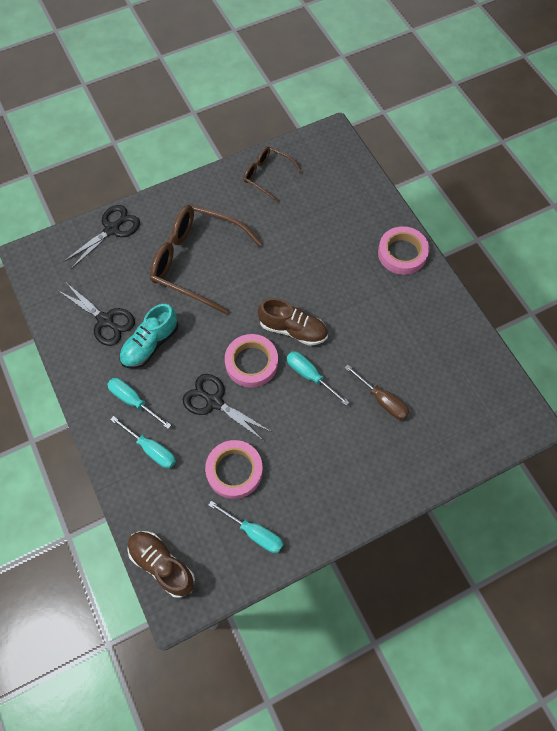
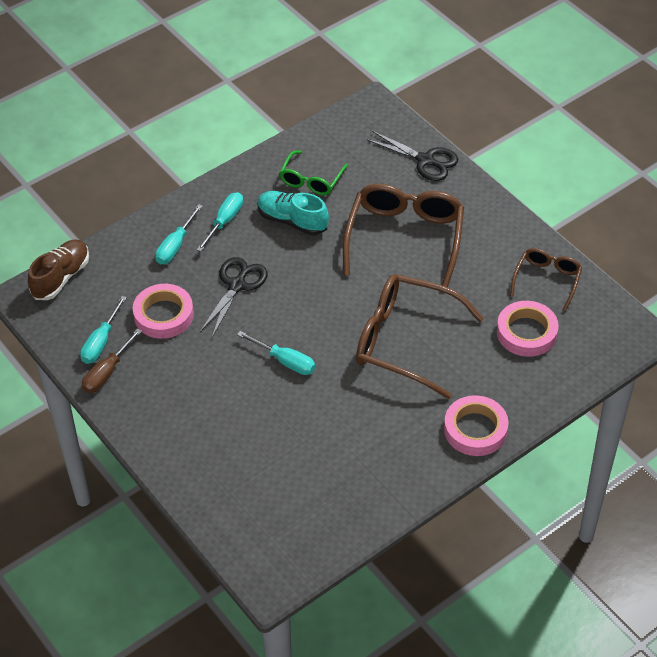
camera: 80 degrees right, 15 degrees down
(105, 320) = (311, 180): black scissors -> green glasses
(251, 363) = (289, 308): pink tape -> pink tape (526, 332)
(293, 329) = (340, 338): brown shoe -> none
(307, 283) = (405, 341): none -> brown glasses
(310, 376) = (285, 361): turquoise screwdriver -> turquoise screwdriver turned 90 degrees clockwise
(382, 400) = (269, 432): brown screwdriver -> brown screwdriver (107, 373)

